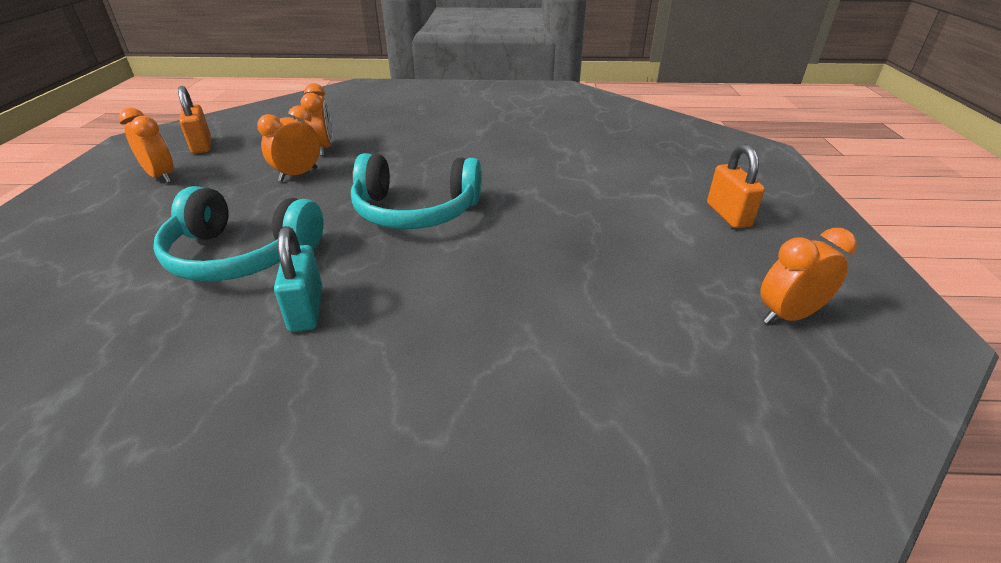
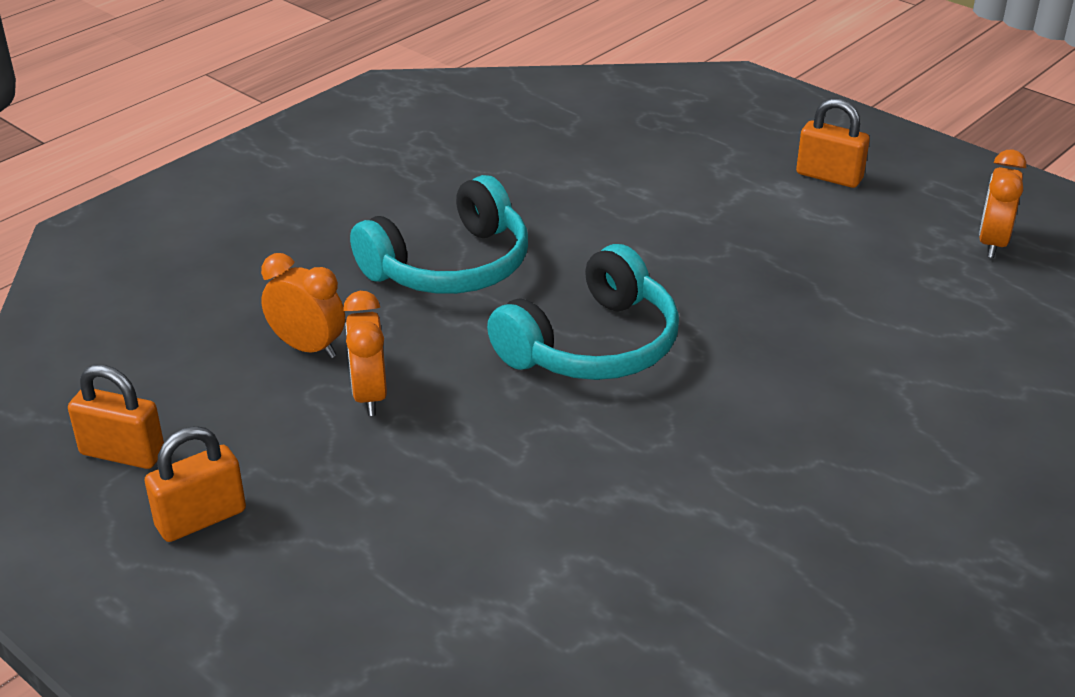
camera: 50 degrees left, 0 degrees up
(161, 177) = (201, 519): orange clock -> orange padlock
(241, 255) = (546, 501): turquoise headphones -> turquoise headphones (450, 266)
(306, 309) = (716, 487): turquoise padlock -> none

